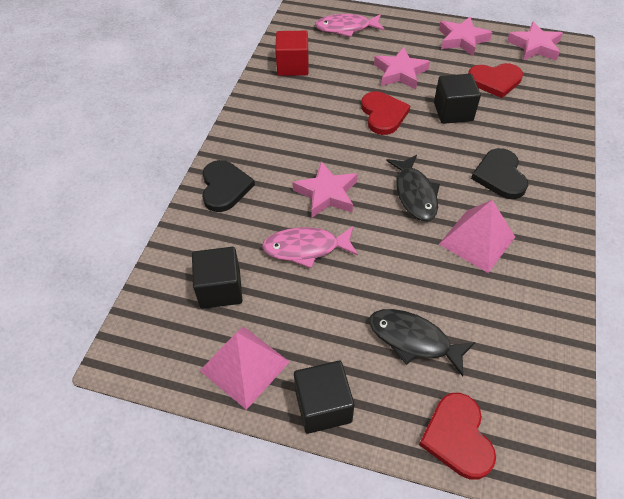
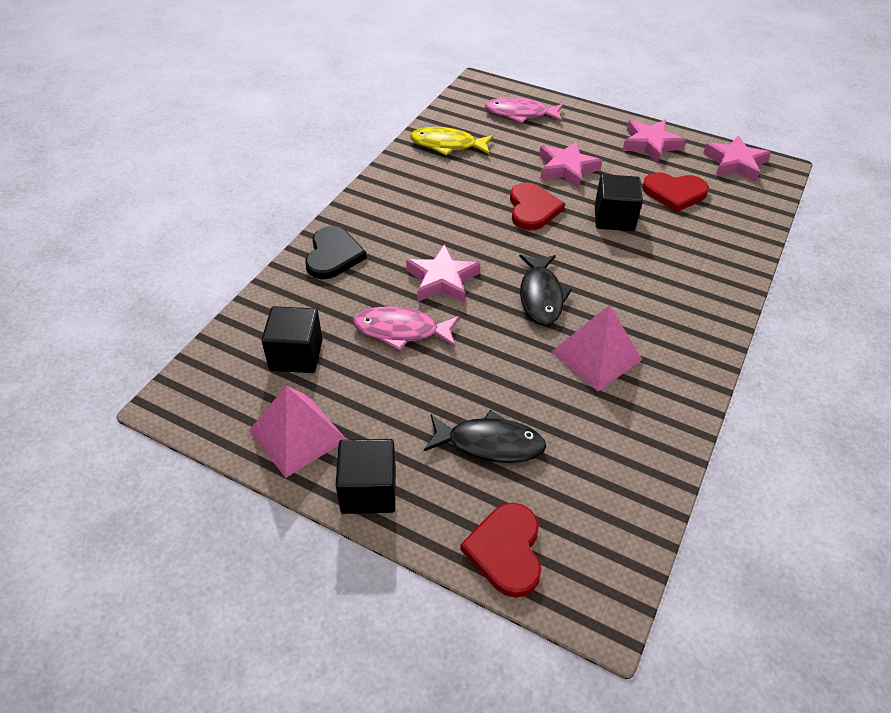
camera: 10 degrees right, 5 degrees down
(293, 66) = (447, 145): red cube -> yellow fish
(413, 340) = (490, 443): black fish -> black fish turned 150 degrees clockwise
(500, 176) = (646, 293): black heart -> none

